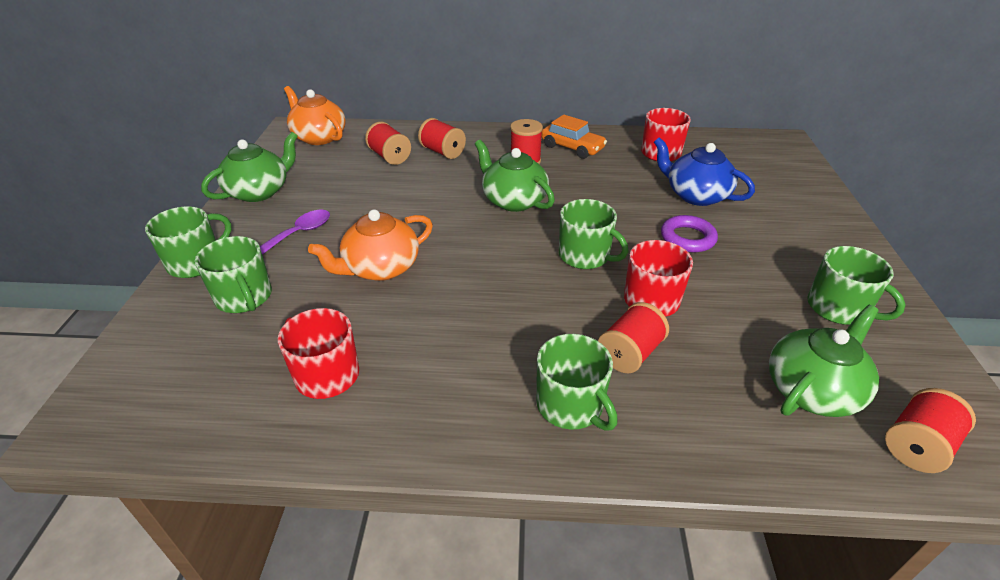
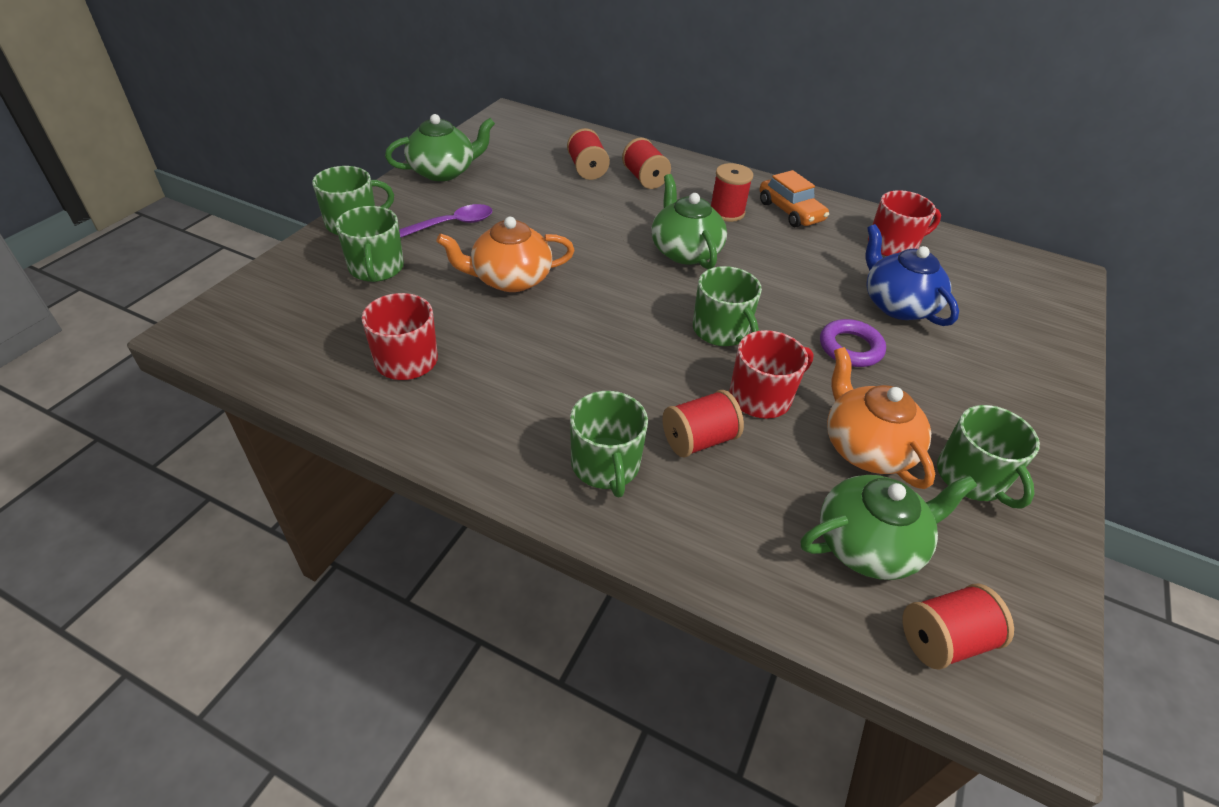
camera: 20 degrees right, 5 degrees up
(319, 137) = (530, 130): orange teapot -> orange teapot (866, 447)

